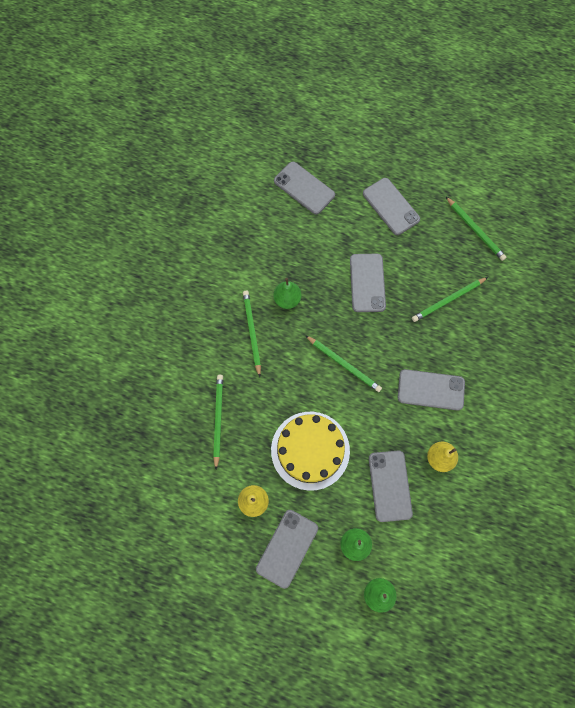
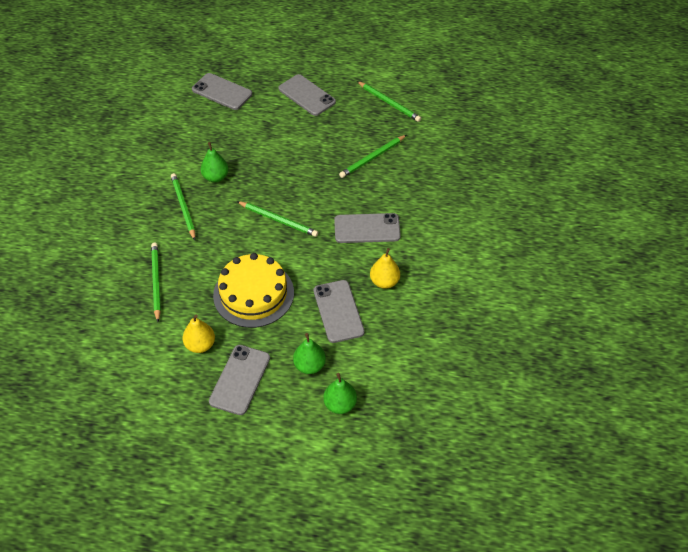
camera: 10 degrees left, 20 degrees down
(367, 283) = (292, 154): grey phone -> none

